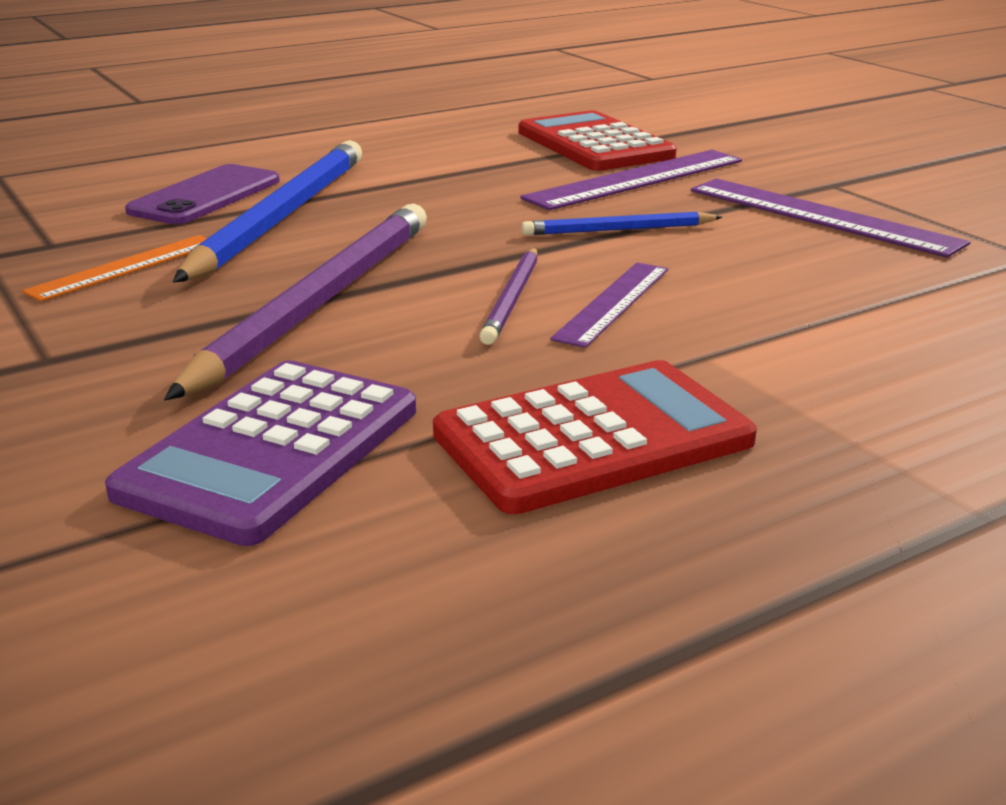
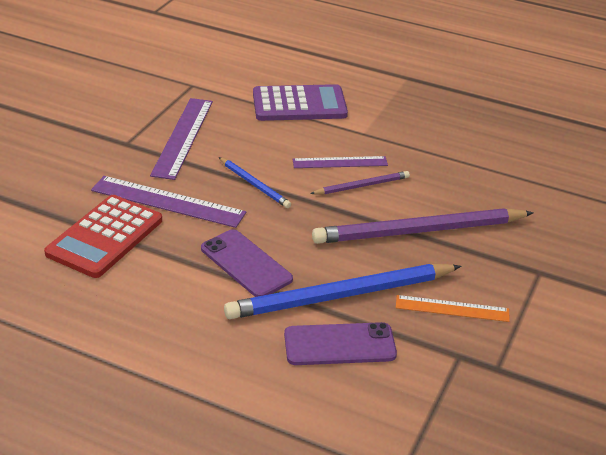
camera: 125 degrees left, 10 degrees up
(272, 451) = (520, 189): purple calculator -> purple calculator (299, 104)
(433, 188) = (246, 264): none -> purple phone
(593, 438) = (441, 138): red calculator -> none

